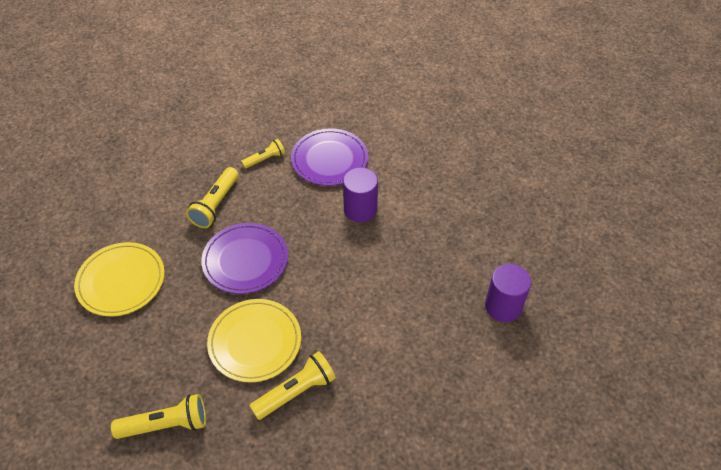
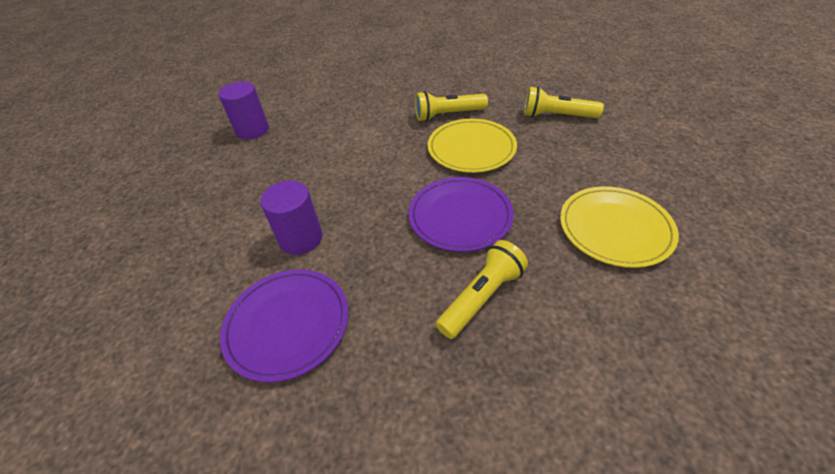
camera: 155 degrees left, 5 degrees down
(265, 159) = (382, 358): yellow flashlight -> none

